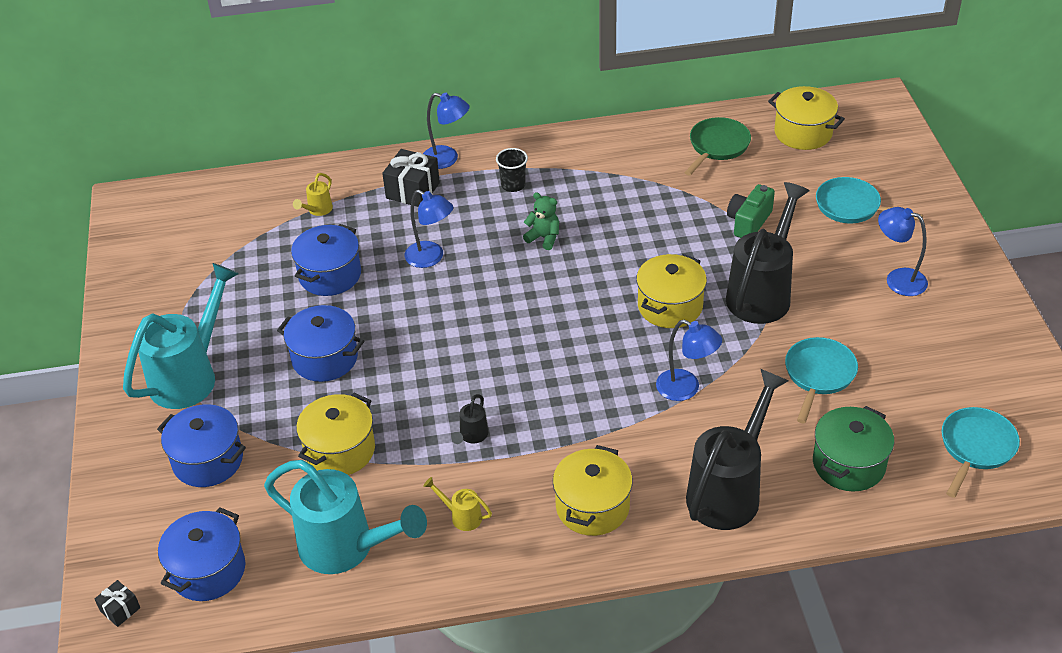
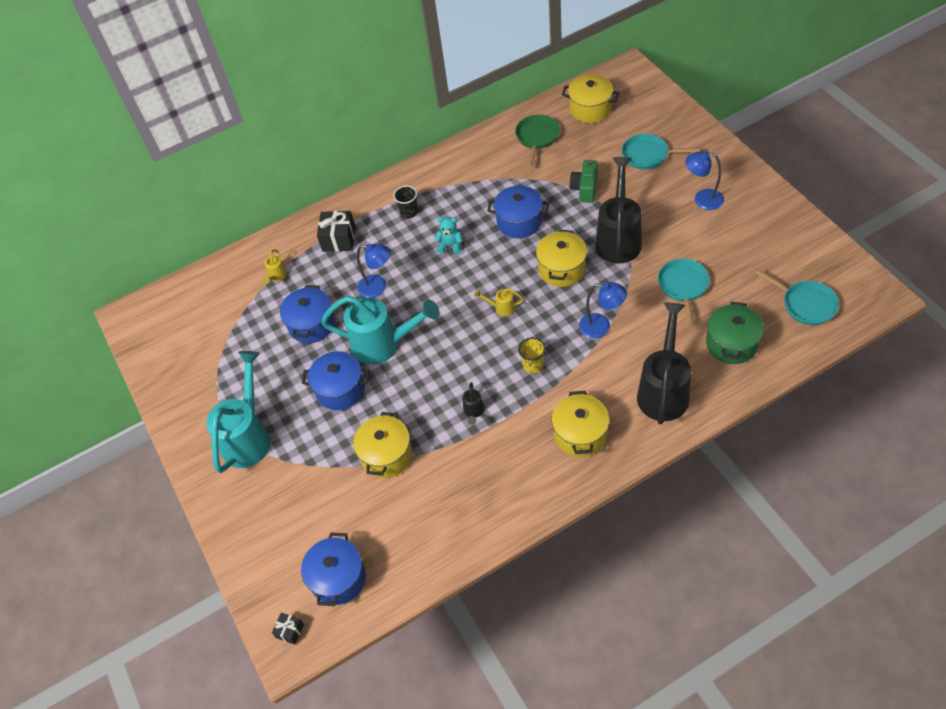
camera: 15 degrees left, 10 degrees up
(208, 460) = (295, 496): blue pot -> blue pot (519, 222)
(347, 548) = (428, 526): turquoise watering can -> turquoise watering can (384, 344)
(447, 159) = (352, 207): blue lamp -> none
(461, 516) = (495, 473): yellow watering can -> yellow watering can (501, 308)
(544, 238) = (450, 246): green teddy bear -> turquoise teddy bear
(575, 406) = (533, 365): none -> yellow cup
(975, 448) = (805, 304): turquoise pan -> turquoise pan turned 120 degrees clockwise

